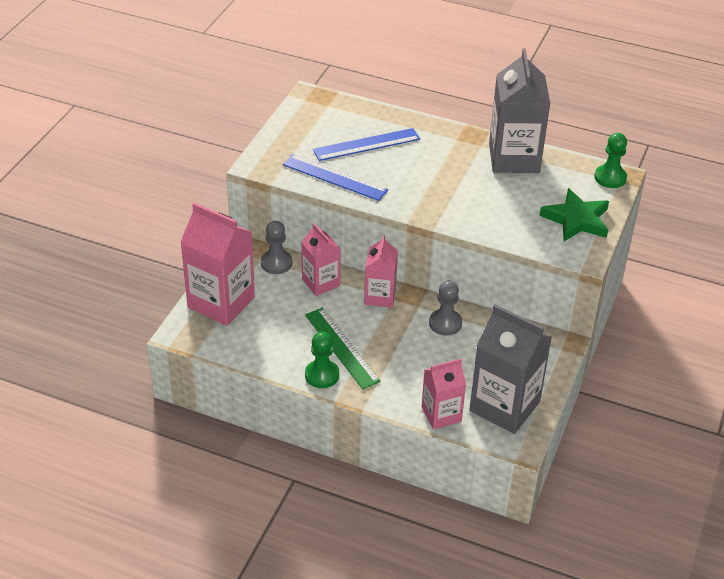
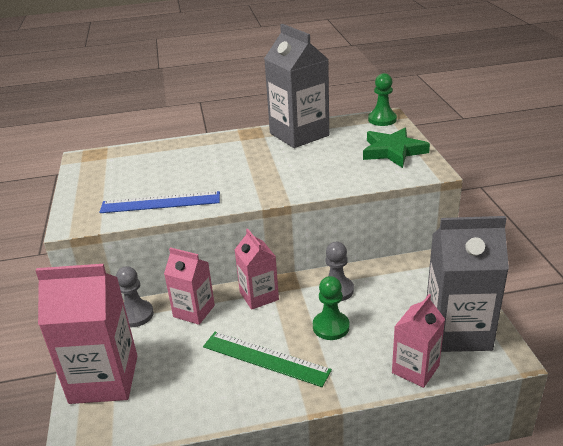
camera: 30 degrees left, 10 degrees down
(322, 375) = (270, 396): green pawn -> green pawn (331, 327)
(366, 144) = (167, 170): blue ruler -> none

